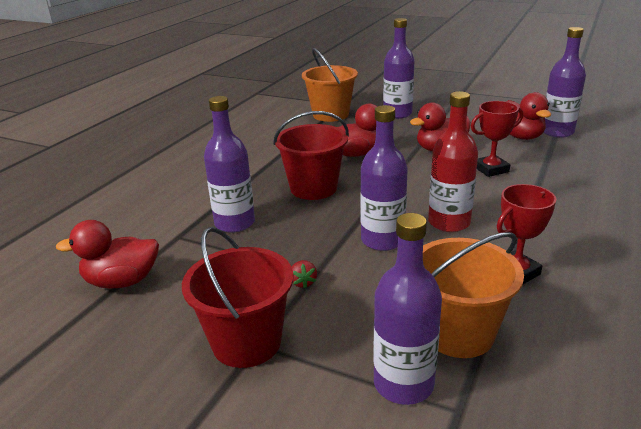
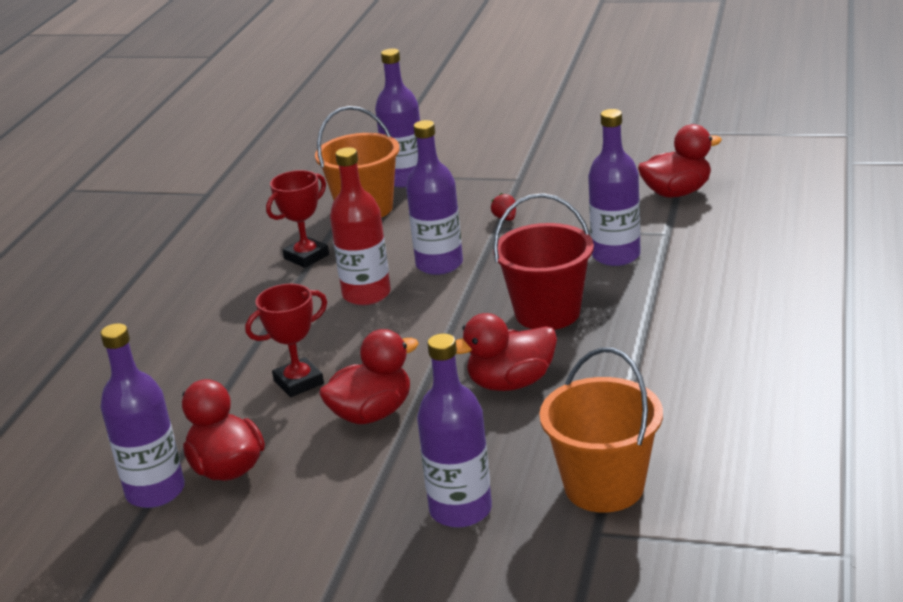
camera: 170 degrees right, 0 degrees up
(246, 342) = (529, 178): red bucket -> none

